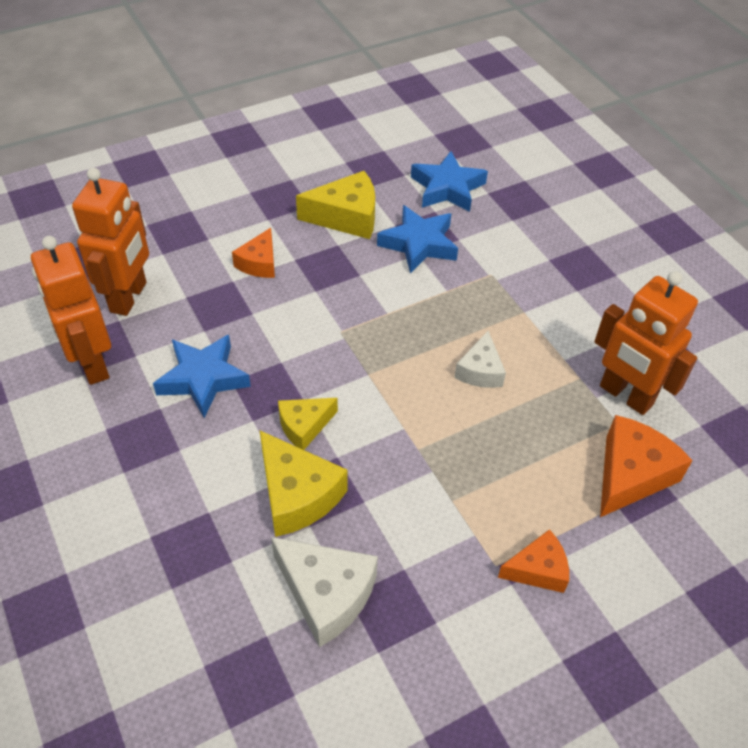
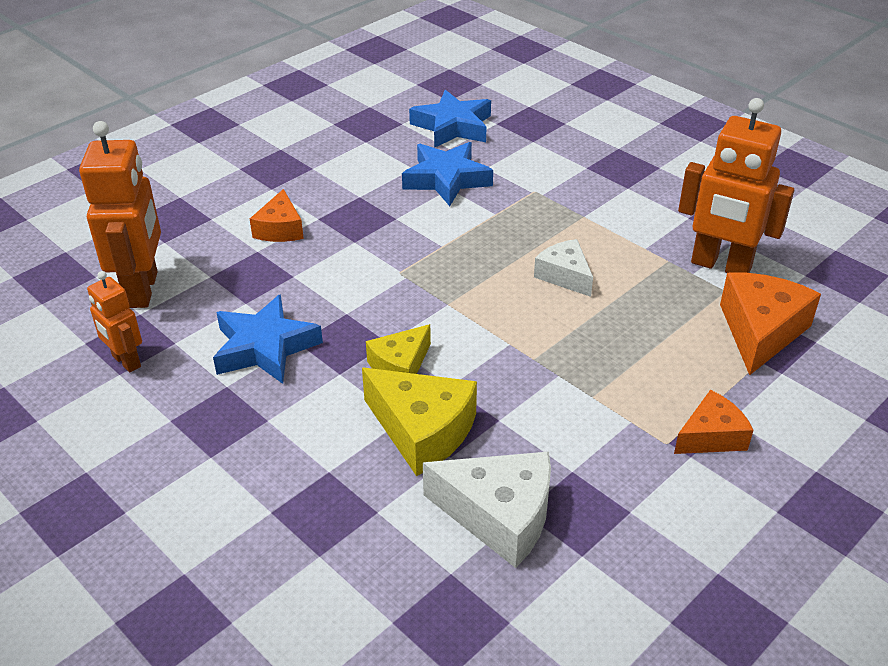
camera: 15 degrees left, 10 degrees down
(92, 364) = (126, 361): orange robot -> orange robot, size x0.55
(346, 217) = (357, 170): yellow cheese -> none
(480, 371) = (564, 276): white cheese -> white cheese turned 150 degrees clockwise

